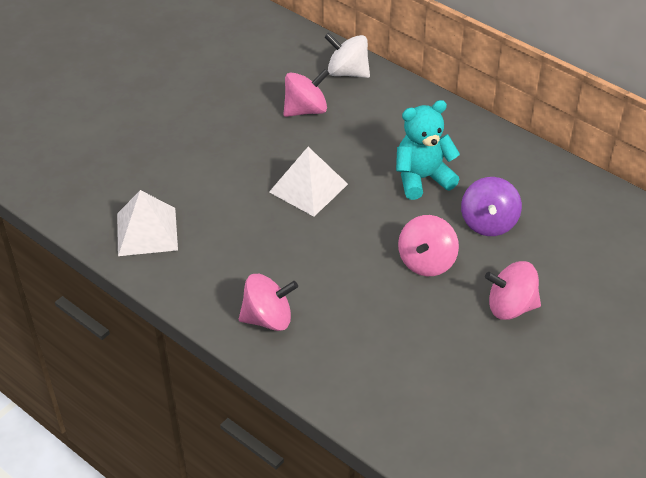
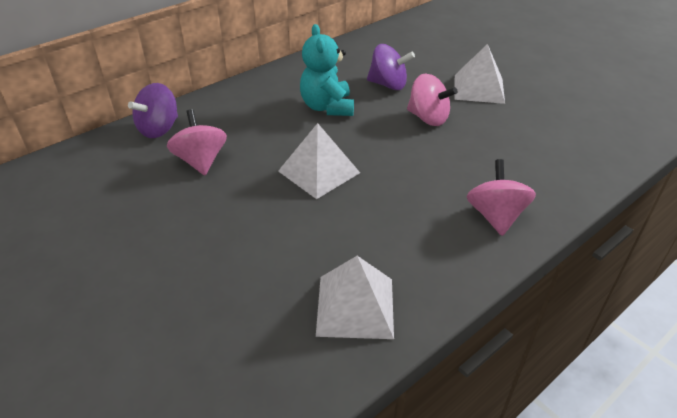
camera: 80 degrees left, 5 degrees down
(347, 72) = (159, 129): white spinning top -> purple spinning top
(510, 307) = (478, 88): pink spinning top -> white pyramid

